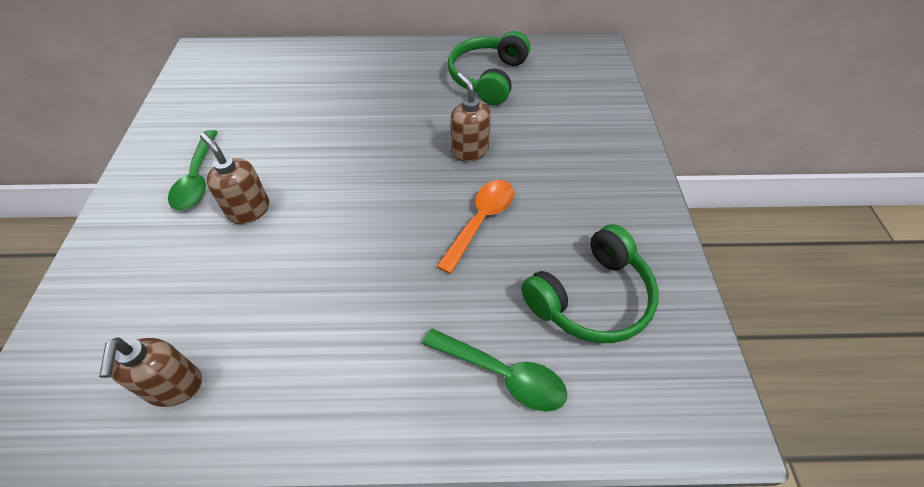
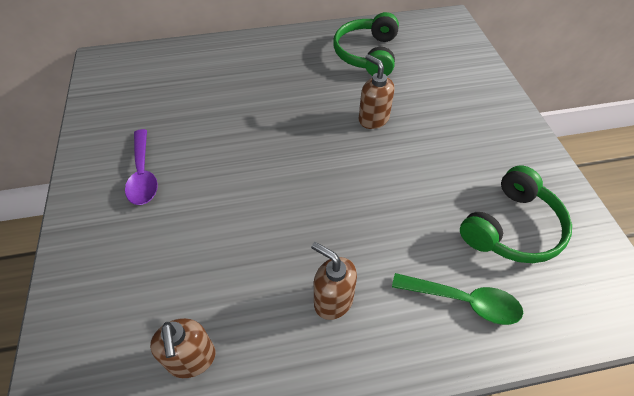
camera: 10 degrees left, 0 degrees up
(197, 179) = (143, 174): green spoon -> purple spoon
(249, 210) = (200, 196): brown soap dispenser -> brown soap dispenser (333, 300)
(481, 221) = (403, 177): orange spoon -> none

